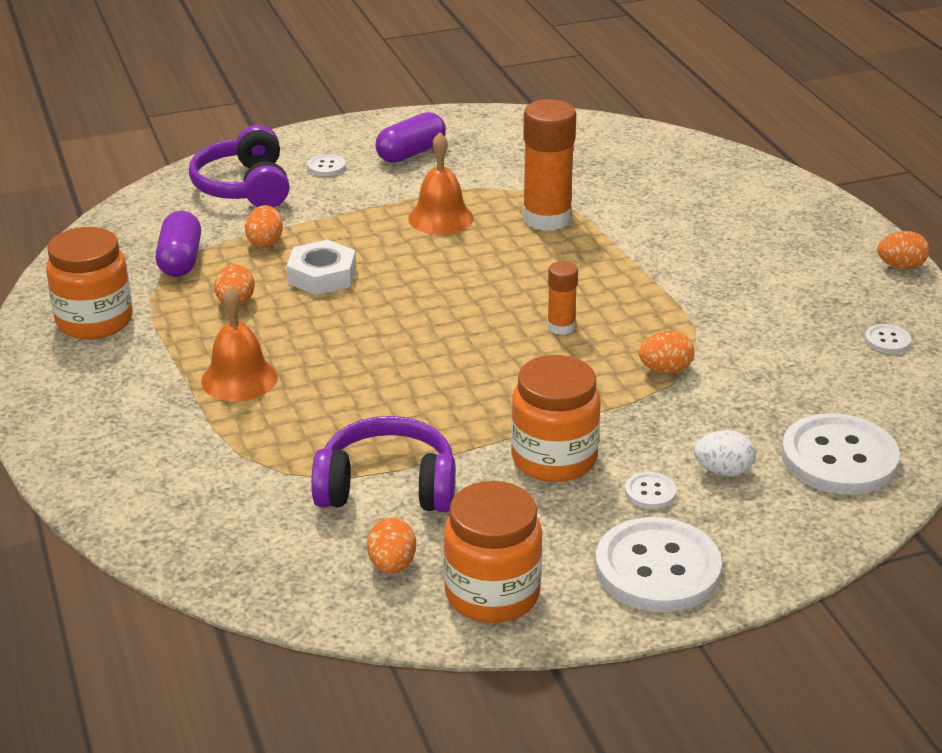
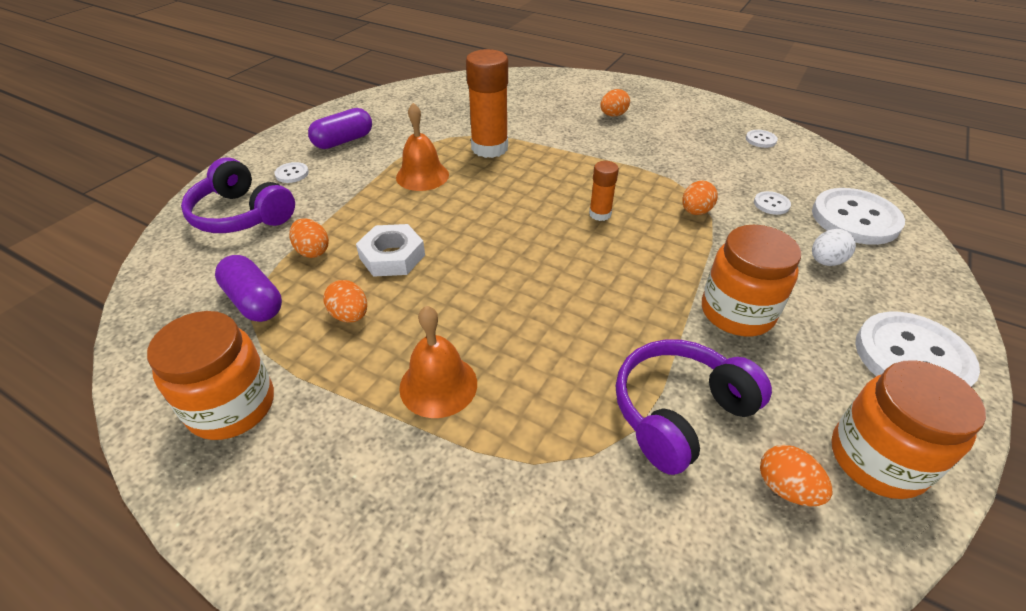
camera: 40 degrees left, 10 degrees up
(411, 153) = (343, 141): purple capsule -> purple capsule turned 45 degrees clockwise
(650, 492) = (819, 301): white button -> white button (771, 204)
(900, 266) = (701, 99): orange egg -> orange egg (613, 115)

